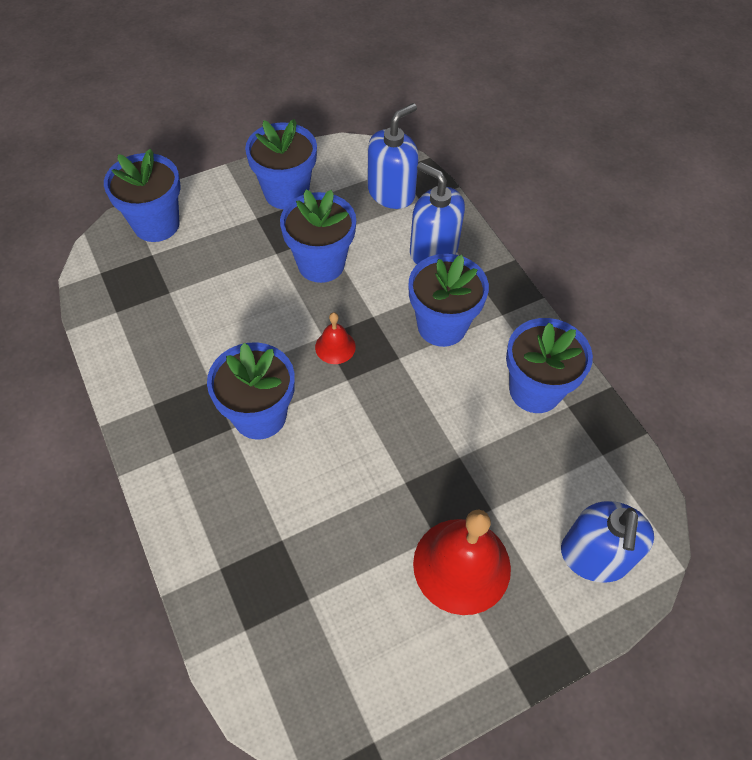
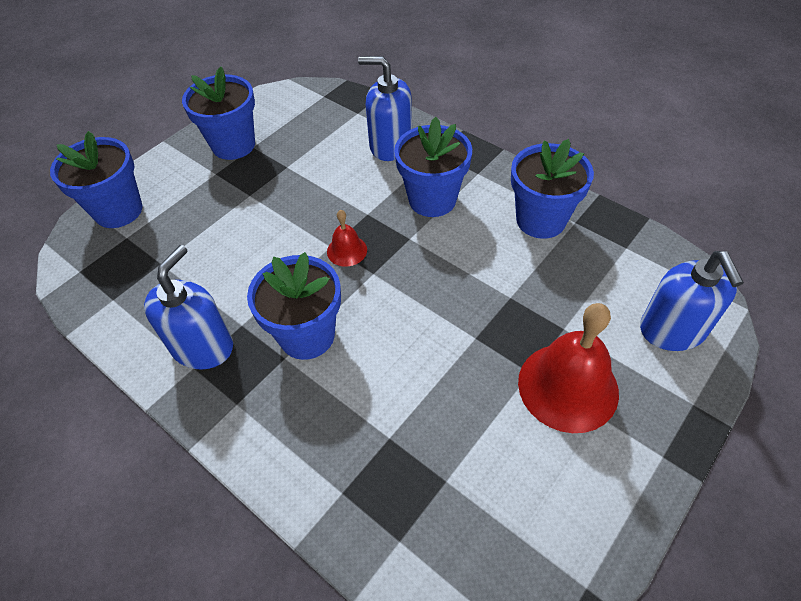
camera: 20 degrees left, 5 degrees down
(321, 264) = (296, 189): blue flower pot -> none
(391, 192) = (329, 115): blue soap dispenser -> blue soap dispenser (203, 346)

